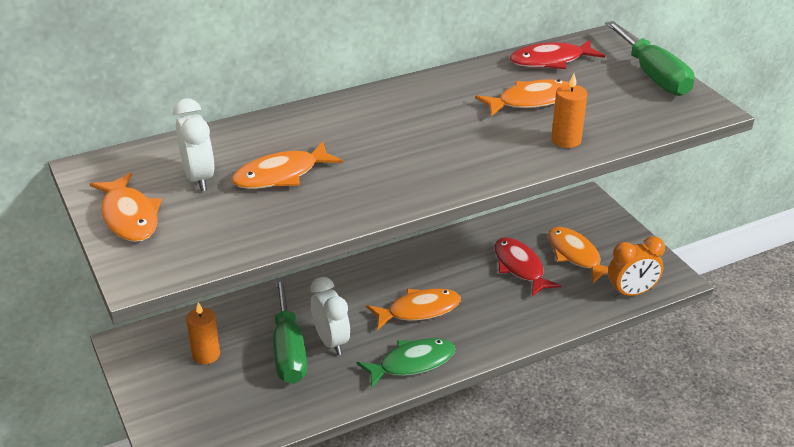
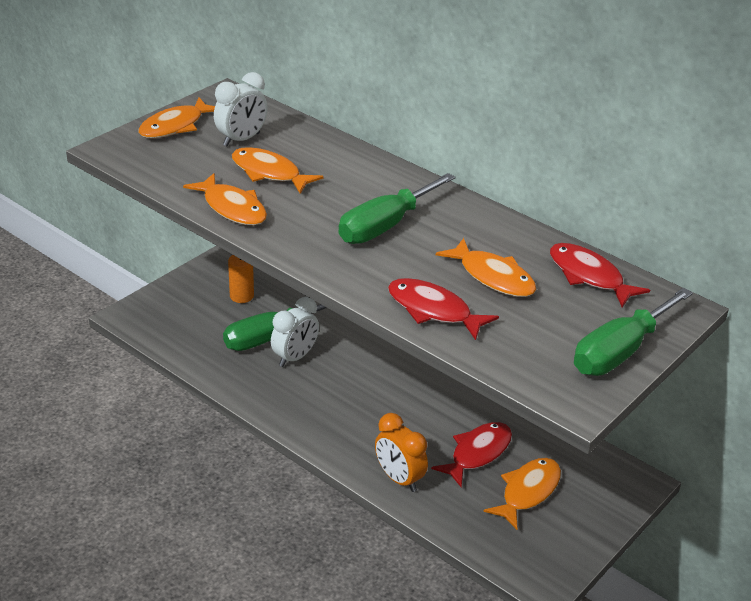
camera: 65 degrees right, 0 degrees up
(412, 363) = (294, 412): green fish -> none
(419, 310) = (367, 399): orange fish -> orange fish (232, 208)
(422, 132) = (385, 226): none -> green screwdriver
(566, 140) = (433, 310): orange candle -> red fish
(631, 293) = (493, 549): orange clock -> orange clock (399, 479)

